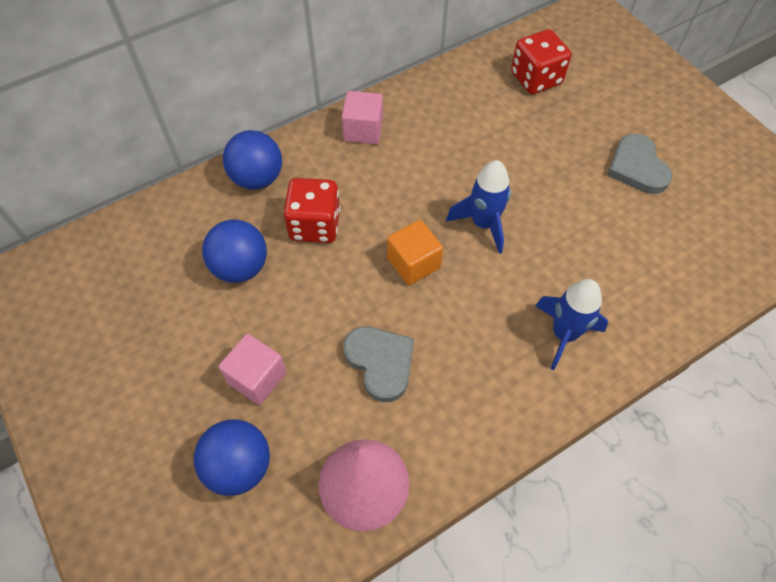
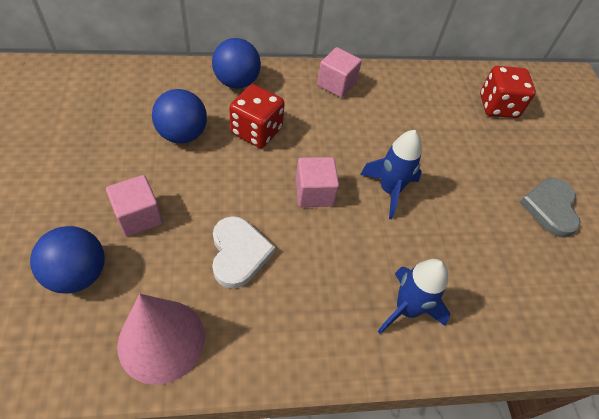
camera: 20 degrees right, 5 degrees down
(380, 362) = (239, 253): grey heart -> white heart
(413, 263) = (314, 193): orange cube -> pink cube

